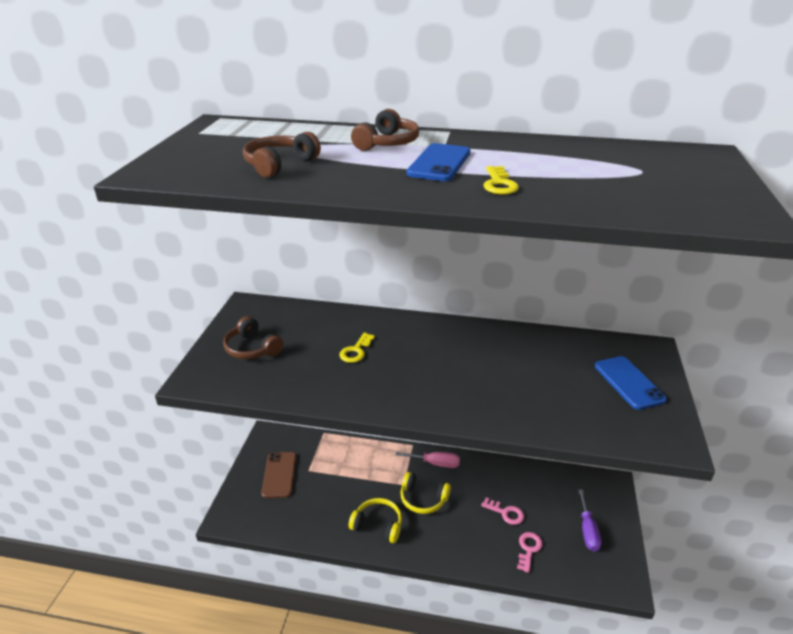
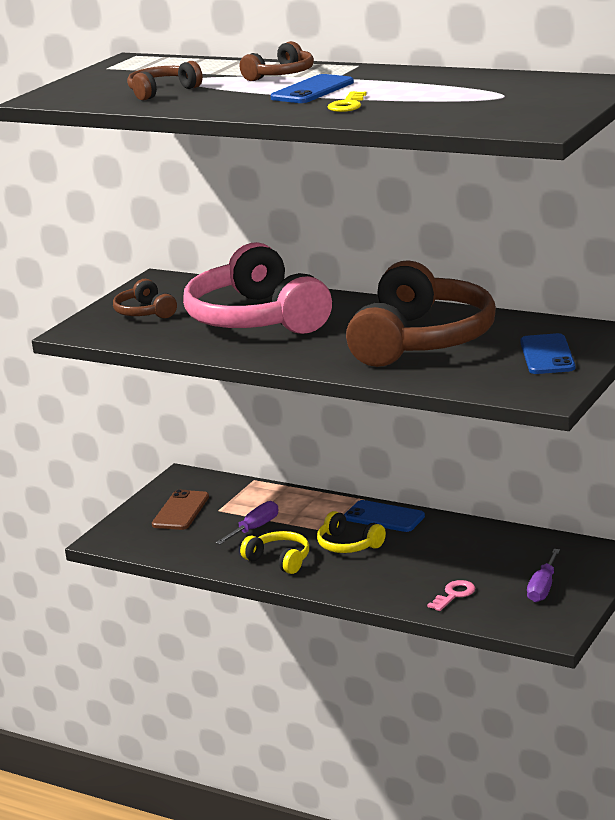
camera: 20 degrees right, 10 degrees down
(344, 488) = (255, 528): none -> purple screwdriver
(356, 351) = (256, 319): yellow key -> pink headphones
(435, 463) = (384, 517): pink screwdriver -> blue phone
(505, 513) = (446, 565): pink key -> none
(513, 370) = (422, 340): none -> brown headphones

